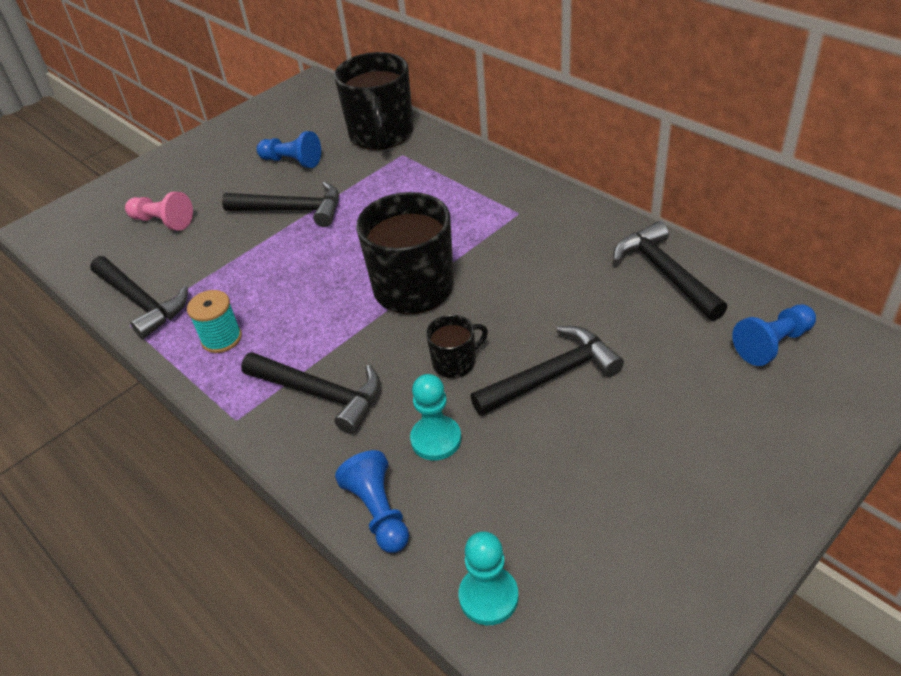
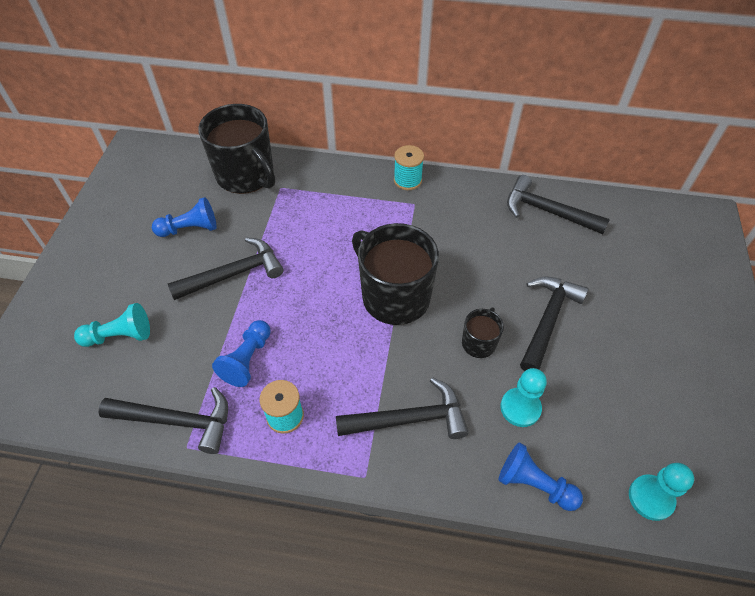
camera: 40 degrees left, 10 degrees up
(163, 222) = (120, 336): pink pawn -> turquoise pawn
(533, 189) = (407, 180): none -> turquoise spool
(772, 344) = (645, 234): blue pawn -> blue pawn (247, 360)

